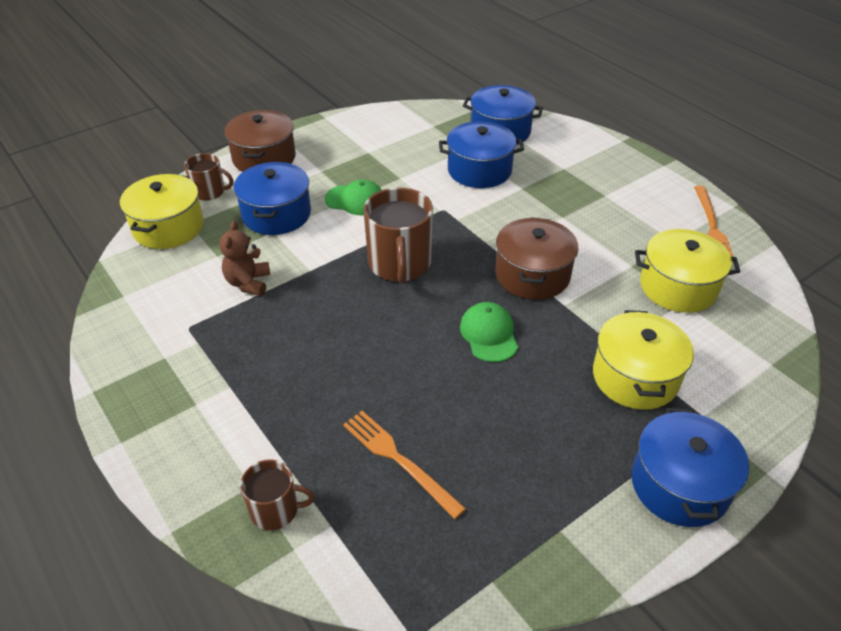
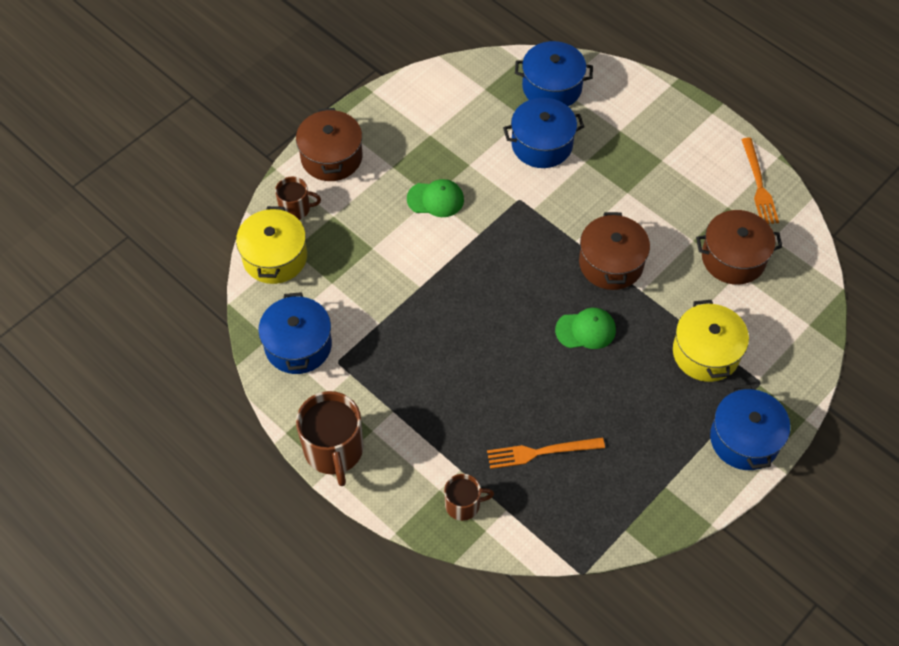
camera: 10 degrees left, 15 degrees up
(248, 283) = (371, 308): brown teddy bear -> none
(276, 214) = (368, 227): blue pot -> blue pot (298, 345)
(399, 460) = (541, 452): orange fork -> orange fork turned 45 degrees counterclockwise
(400, 264) = (495, 268): brown mug -> brown mug (334, 450)
(489, 334) = (586, 330): green cap -> green cap turned 105 degrees clockwise
(678, 287) = (733, 258): yellow pot -> brown pot

